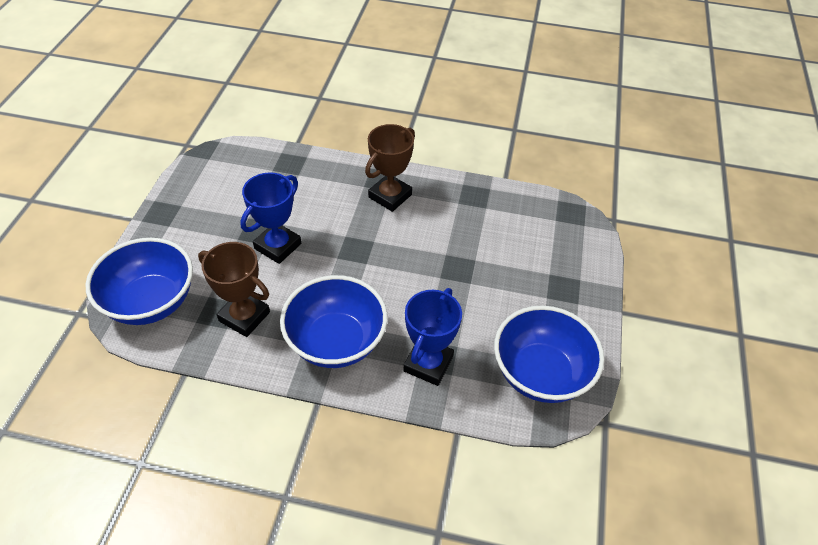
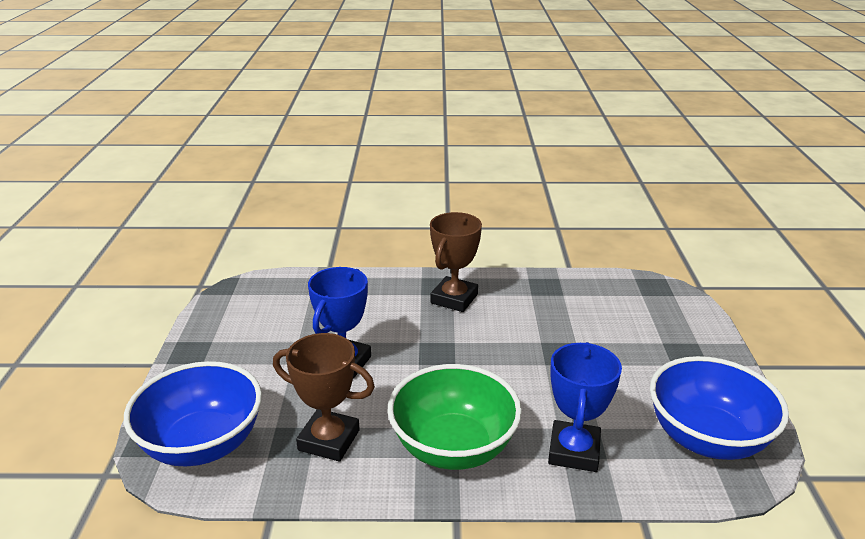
camera: 10 degrees left, 20 degrees down
(336, 342) = (453, 447): blue bowl -> green bowl

